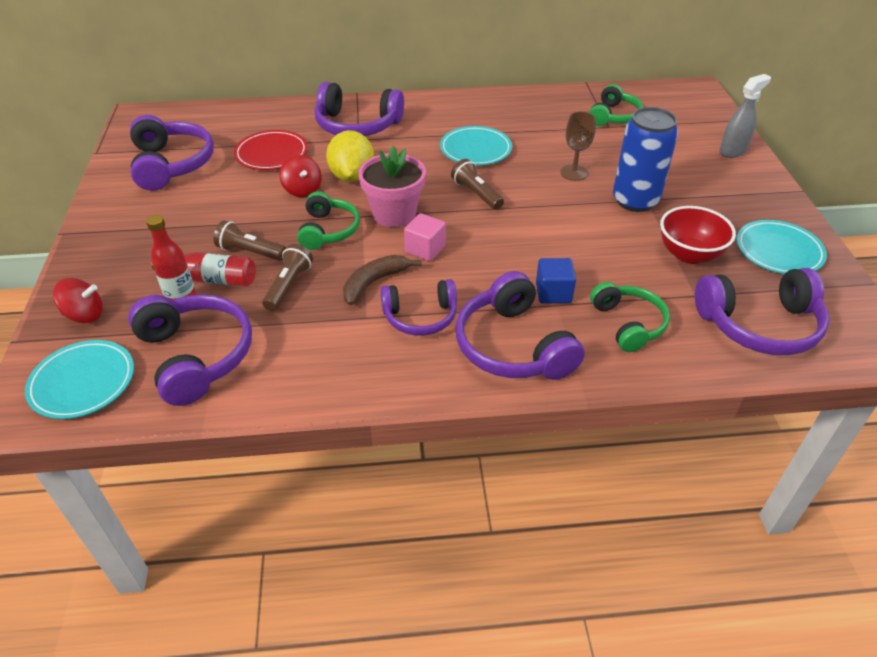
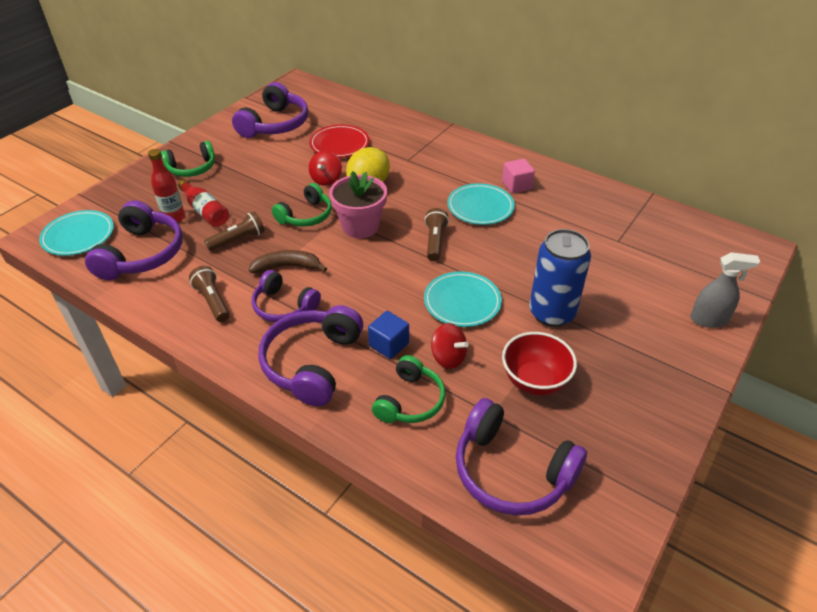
camera: 40 degrees right, 0 degrees up
(85, 315) = (123, 197): red spinning top -> red spinning top (448, 357)
(250, 252) = (245, 205): brown flashlight -> brown flashlight (212, 301)
(357, 125) = (420, 149): purple headphones -> none
(425, 249) = (347, 262): pink cube -> pink cube (516, 185)
(574, 173) = (532, 264): brown goblet -> none
(614, 116) = (635, 234): green headphones -> green headphones (192, 168)
(778, 251) = (620, 427): turquoise plate -> turquoise plate (462, 302)

